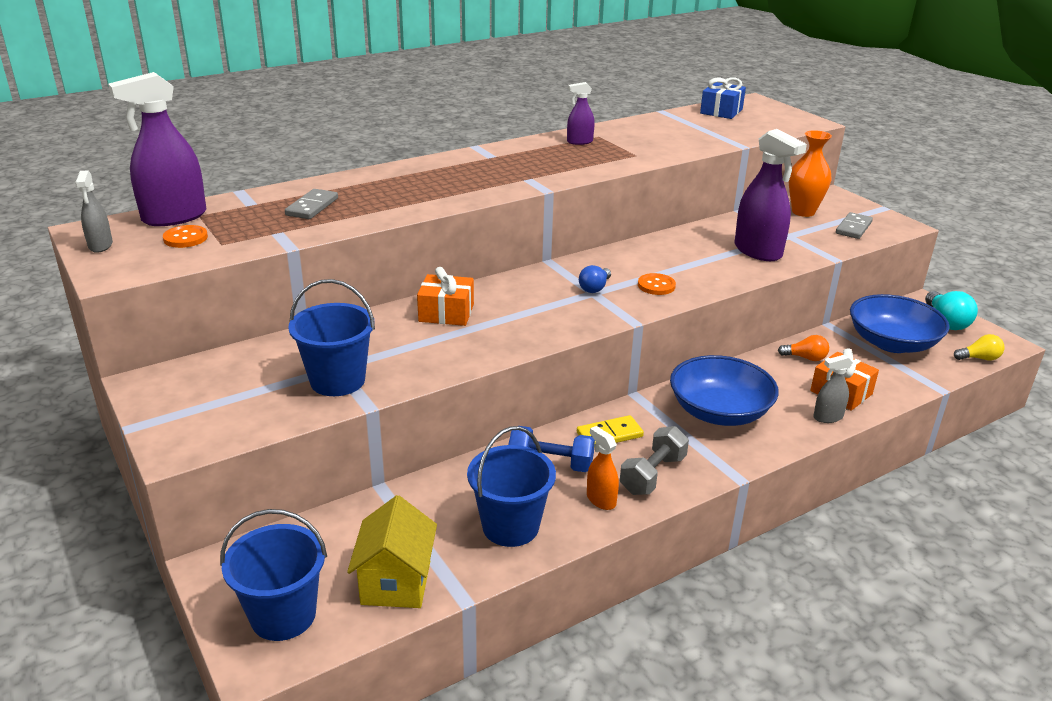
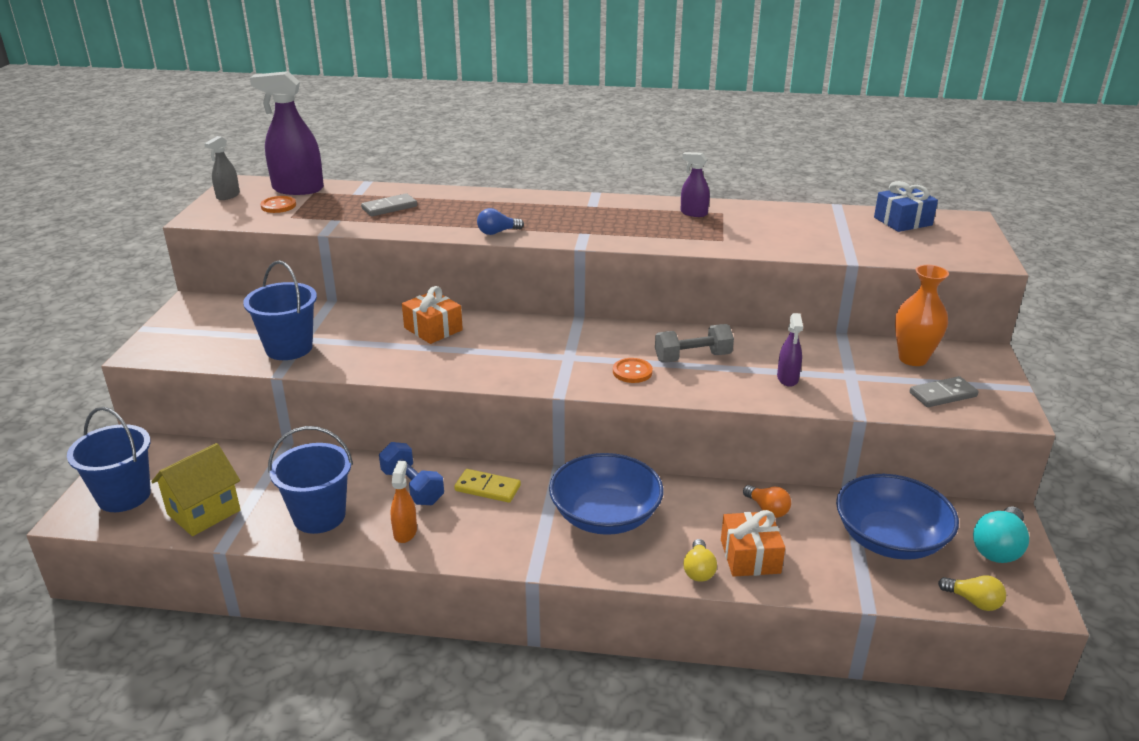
camera: 40 degrees right, 0 degrees up
(594, 288) = (576, 353): blue light bulb -> blue light bulb (497, 232)
(653, 475) = (470, 535): grey dumbbell -> grey dumbbell (692, 358)
(758, 251) = (787, 378): purple spray bottle -> purple spray bottle, size x0.51
(828, 417) = (698, 570): grey spray bottle -> yellow light bulb

